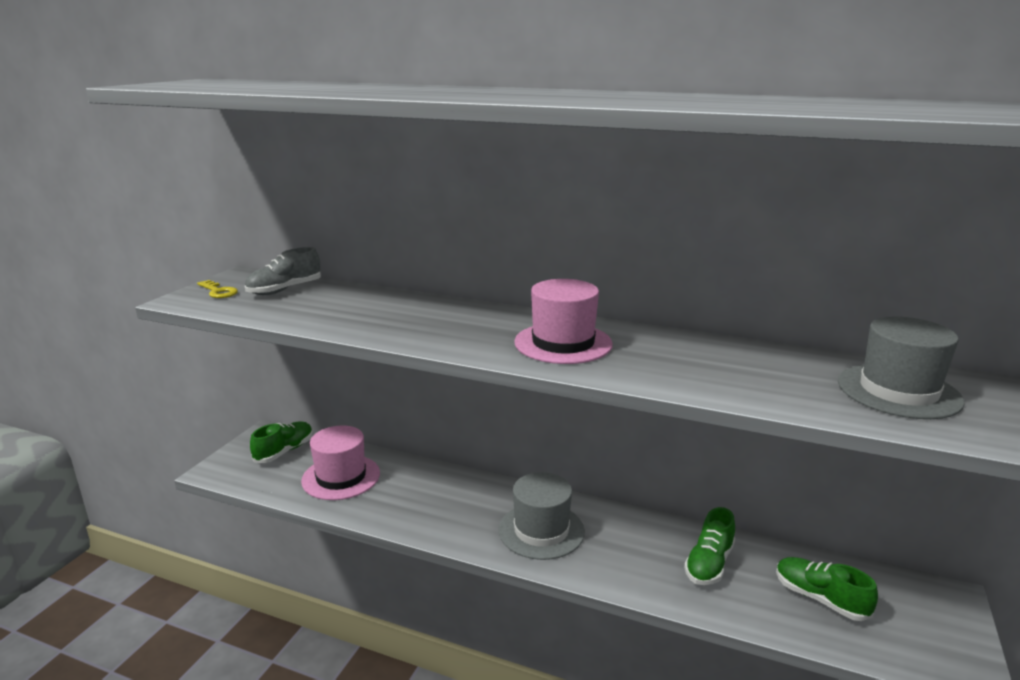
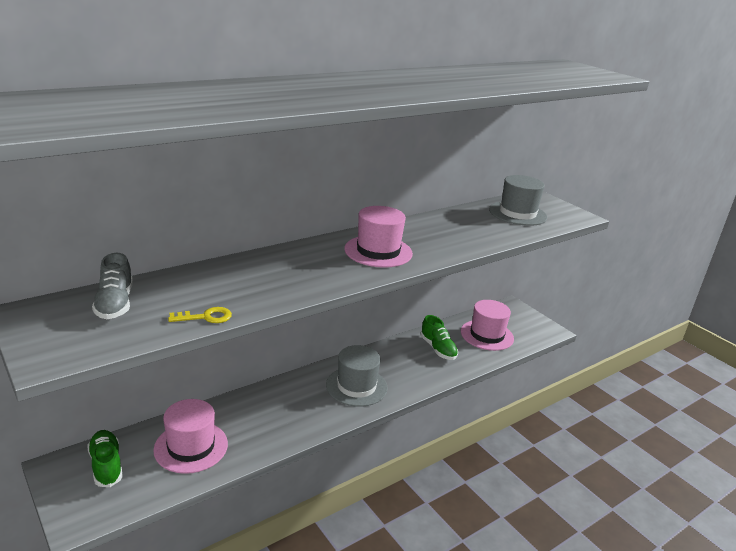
camera: 60 degrees left, 5 degrees up
(218, 291) = (58, 335): yellow key -> yellow key (206, 317)
(820, 599) = (487, 335): green shoe -> pink hat

